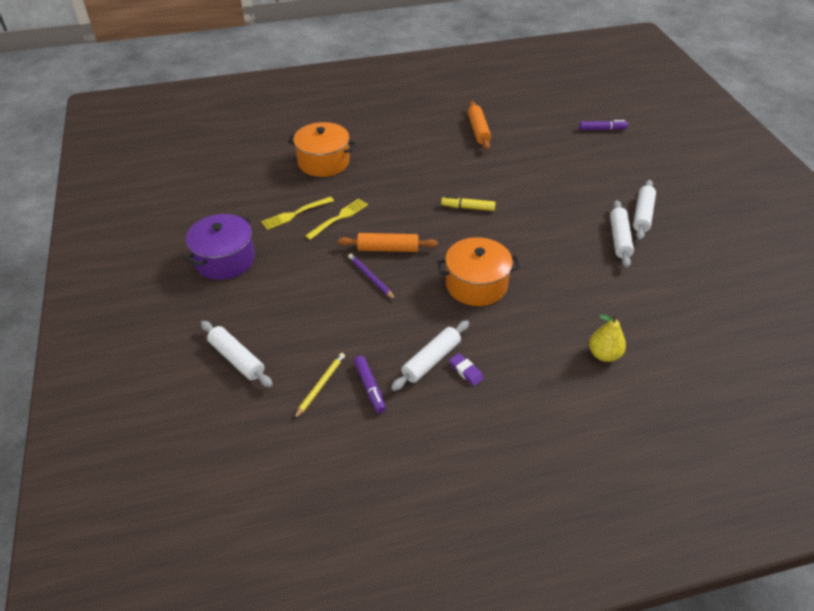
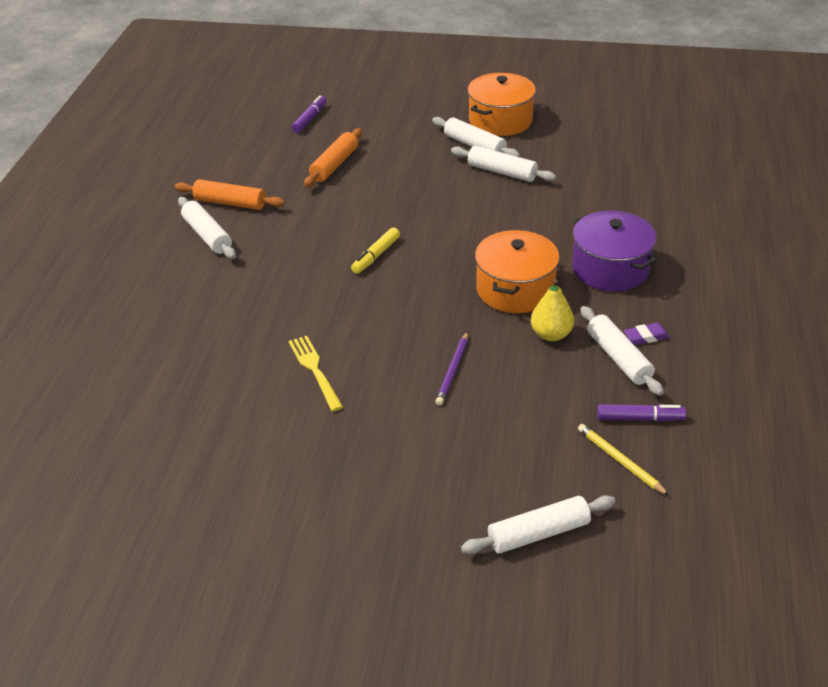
camera: 65 degrees left, 5 degrees down
(225, 259) = (325, 509): purple pot -> purple pot (610, 269)
(295, 214) = (274, 410): yellow fork -> none
(323, 162) = (176, 355): orange pot -> orange pot (500, 120)
(370, 278) = (453, 370): purple pencil -> purple pencil turned 60 degrees counterclockwise
(388, 249) = (408, 341): orange rolling pin -> orange rolling pin (334, 165)
(439, 134) = (207, 235): none -> white rolling pin
(604, 354) = (662, 238): yellow pear -> yellow pear (551, 334)

